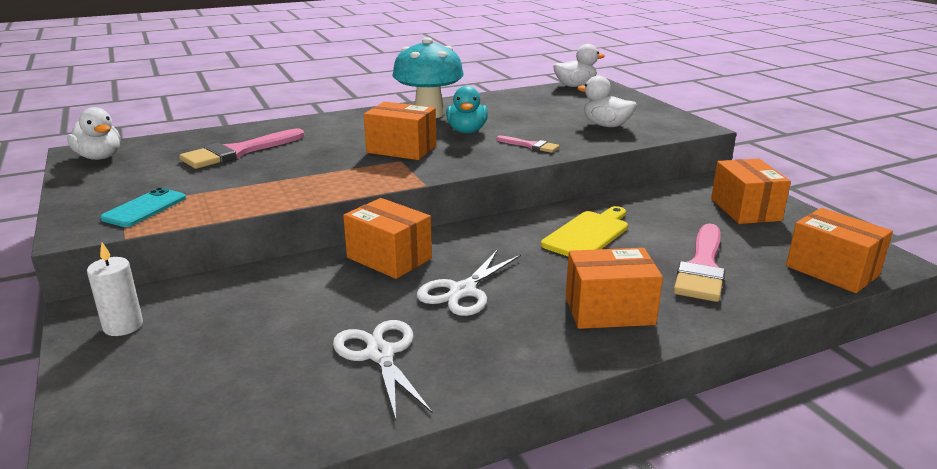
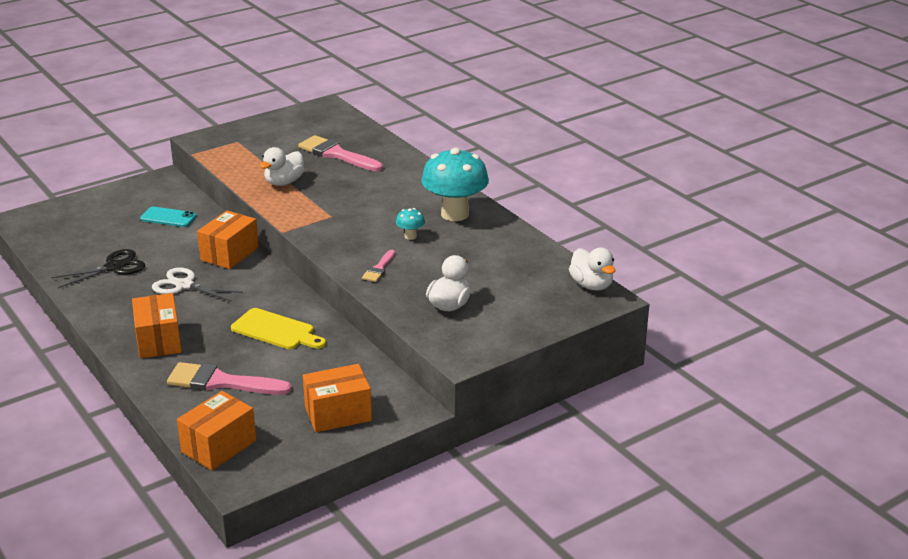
camera: 80 degrees right, 5 degrees up
(99, 157) = (317, 113): white duck -> white duck (284, 182)
(123, 326) = (147, 190): white candle -> none
(144, 208) = (232, 149): turquoise phone -> turquoise phone (168, 217)
(379, 354) = (114, 267): white scissors -> black scissors
(401, 149) = (357, 213): orange box -> none
(467, 131) = (410, 236): turquoise duck -> turquoise mushroom

